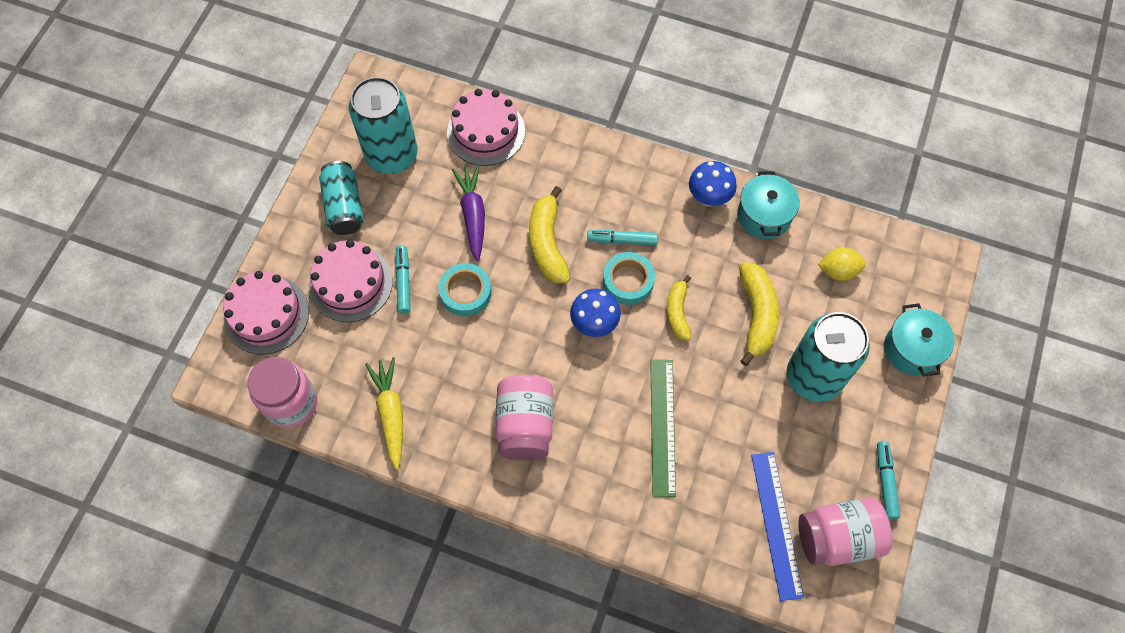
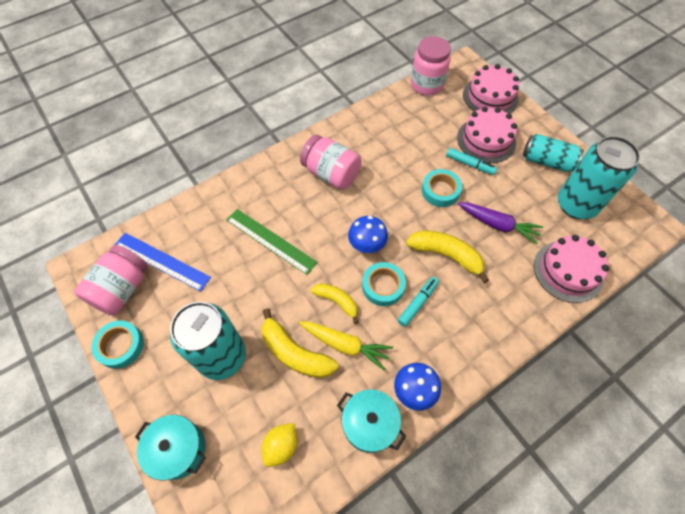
camera: 125 degrees right, 5 degrees down
(391, 414) = (388, 120): yellow carrot -> yellow carrot (345, 345)
(885, 481) = (120, 346): turquoise marker -> turquoise tape

